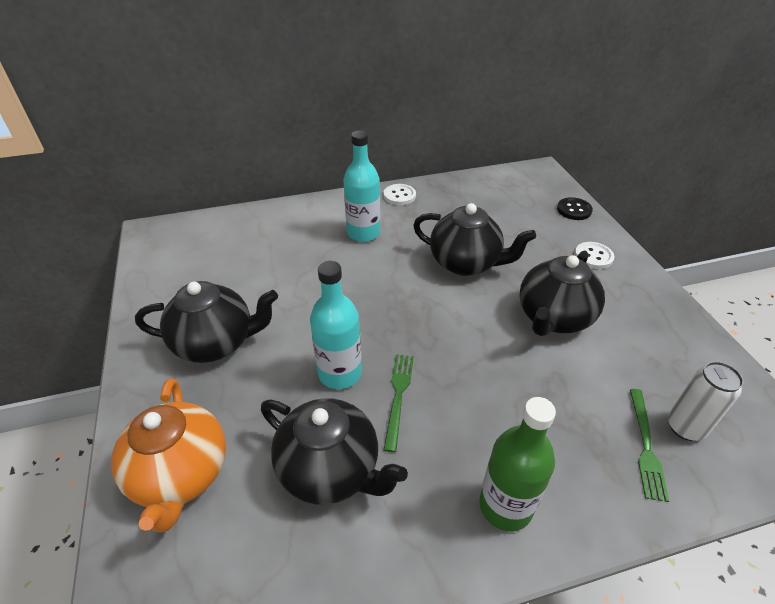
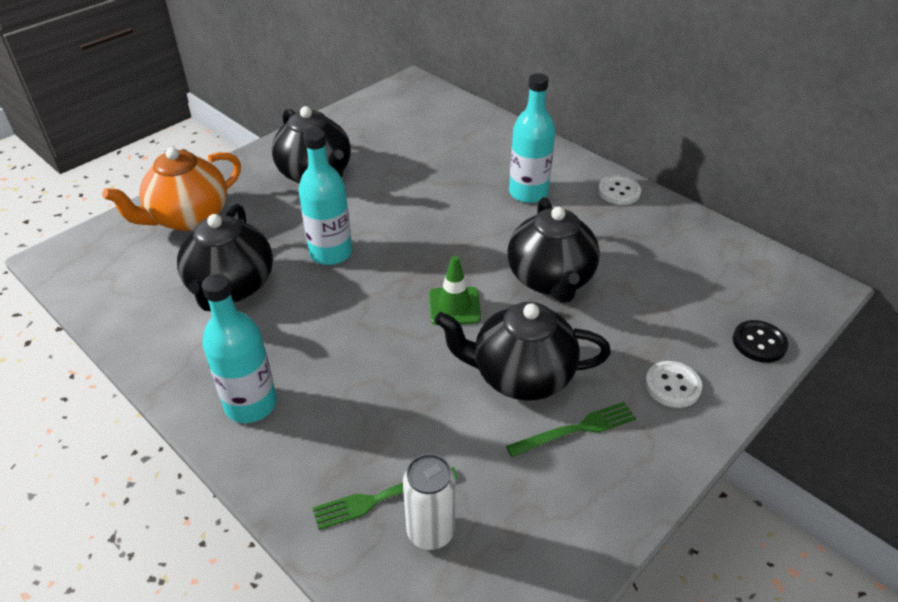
camera: 60 degrees right, 0 degrees up
(398, 396) = (329, 297): green fork -> green fork (576, 429)
(461, 322) = (454, 306): none -> green traffic cone
(505, 506) = (251, 404): green bottle -> turquoise bottle

